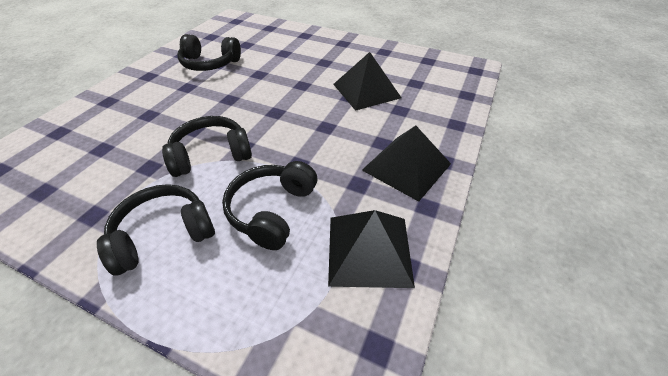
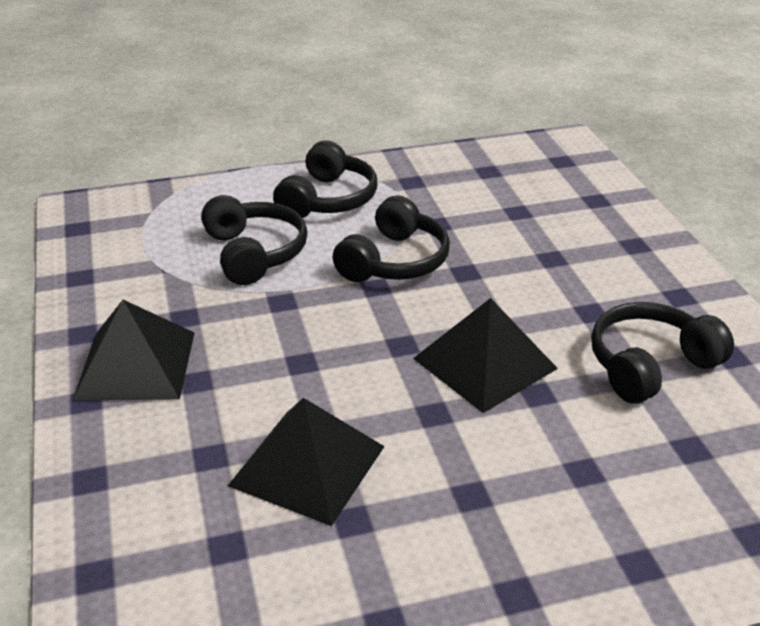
camera: 140 degrees right, 10 degrees down
(369, 250) = (125, 271): black pyramid -> black pyramid (484, 363)

